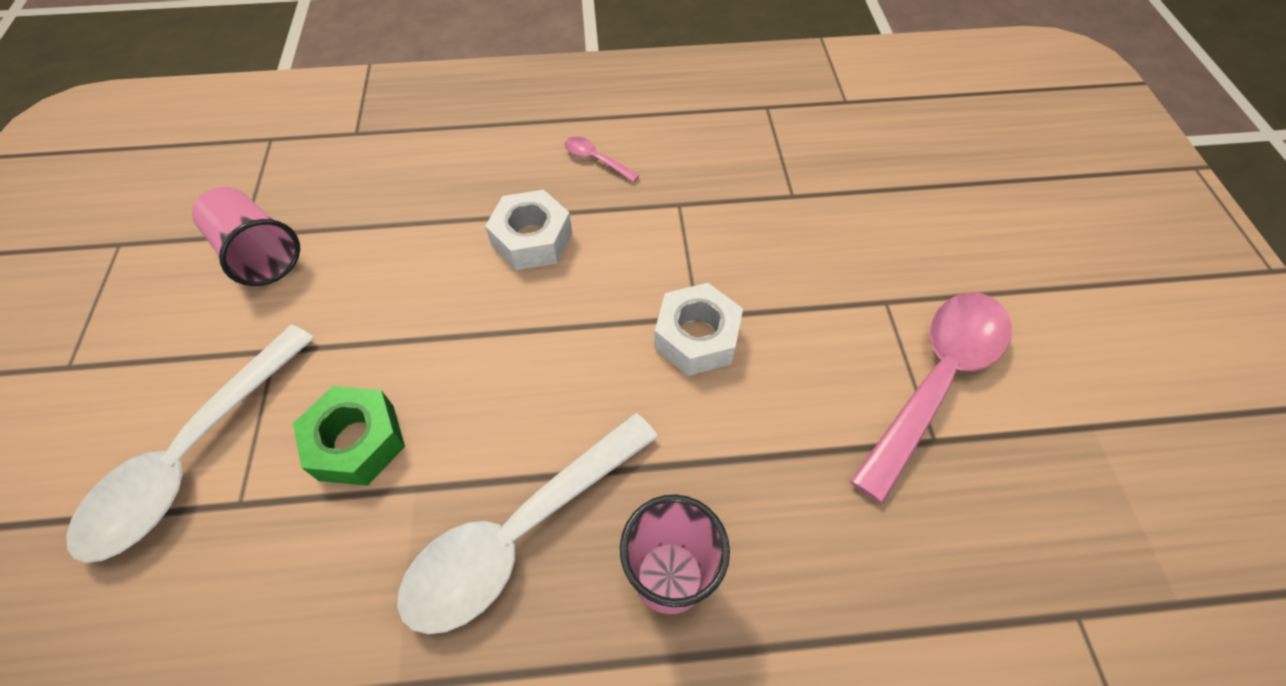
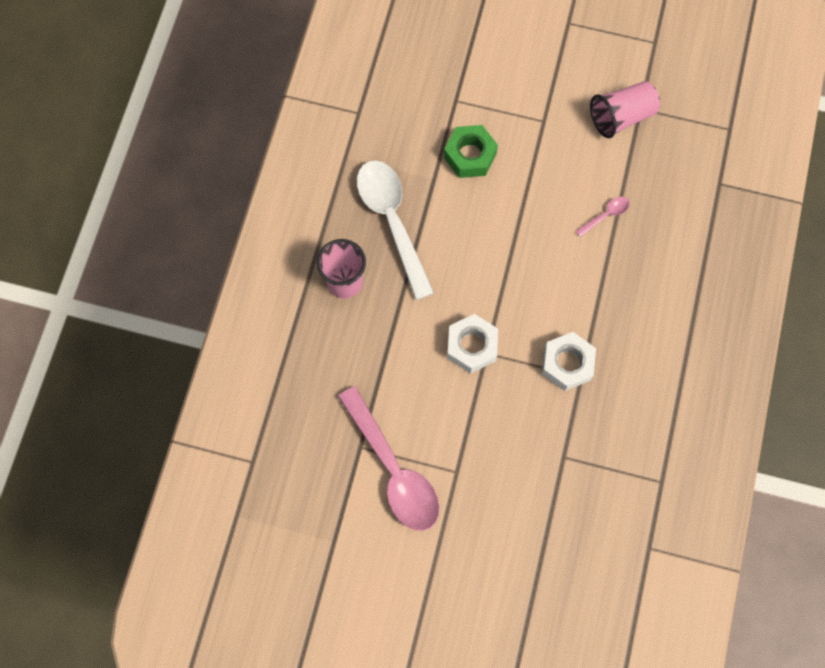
camera: 110 degrees right, 15 degrees up
(194, 456) = (490, 81): white spoon -> none
(532, 239) = (580, 274): white nut -> white nut (567, 364)
(596, 160) = (641, 335): pink spoon -> pink spoon (605, 215)

